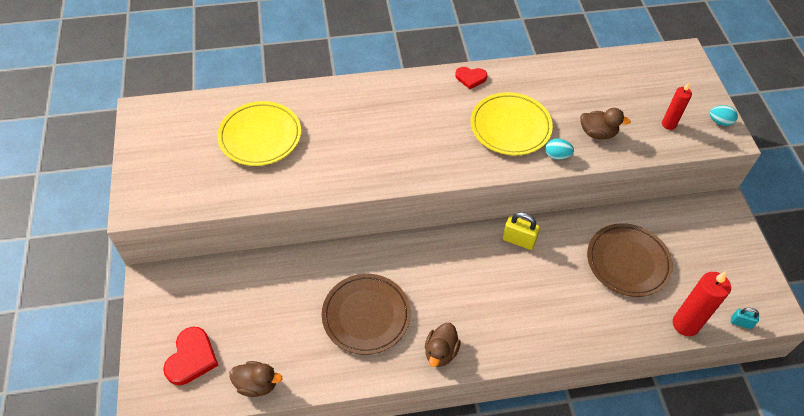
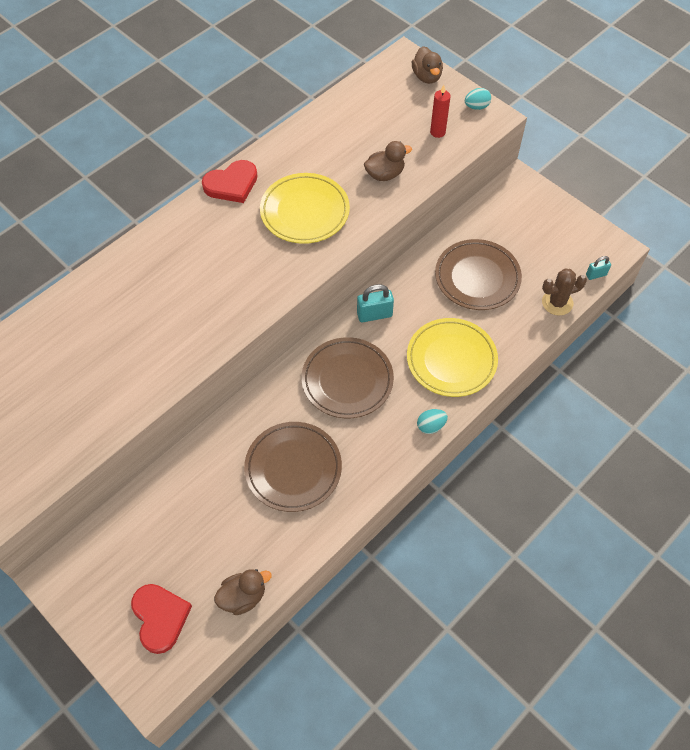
camera: 35 degrees left, 5 degrees up
(260, 136) = (68, 362): yellow plate -> yellow plate (451, 360)
(440, 352) = (383, 456): brown duck -> brown duck (427, 77)
(458, 276) = (347, 380): none -> brown plate
(470, 78) = (232, 184): red heart -> red heart, size x1.59
(518, 240) = (374, 314): yellow padlock -> turquoise padlock
(557, 156) = (366, 215): turquoise egg -> turquoise egg (431, 426)
(685, 324) = (557, 302): red candle -> brown cactus

